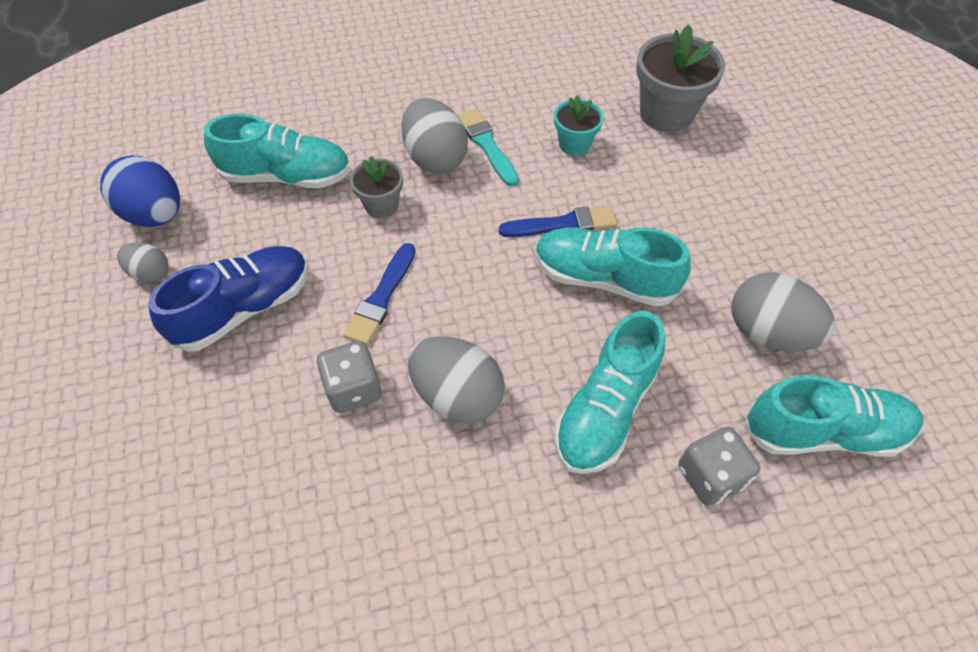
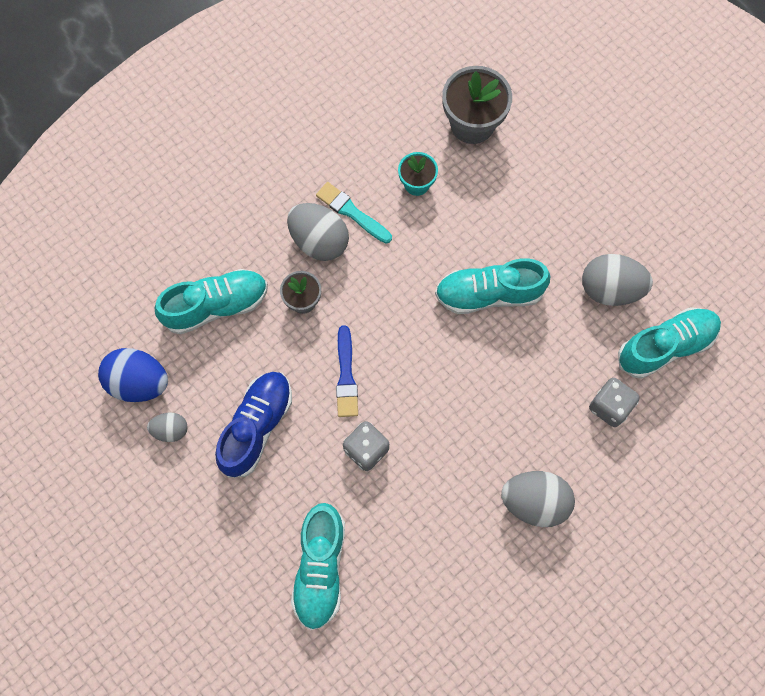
camera: 25 degrees left, 15 degrees up
(457, 396) = (434, 424): grey egg -> grey egg (534, 502)
(563, 224) = (441, 260): blue brush -> none
(606, 409) = (531, 391): turquoise shoe -> turquoise shoe (320, 568)

